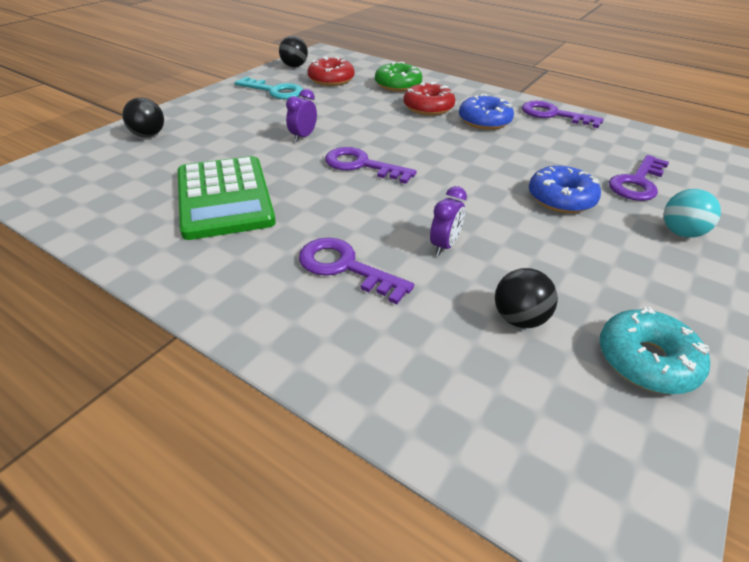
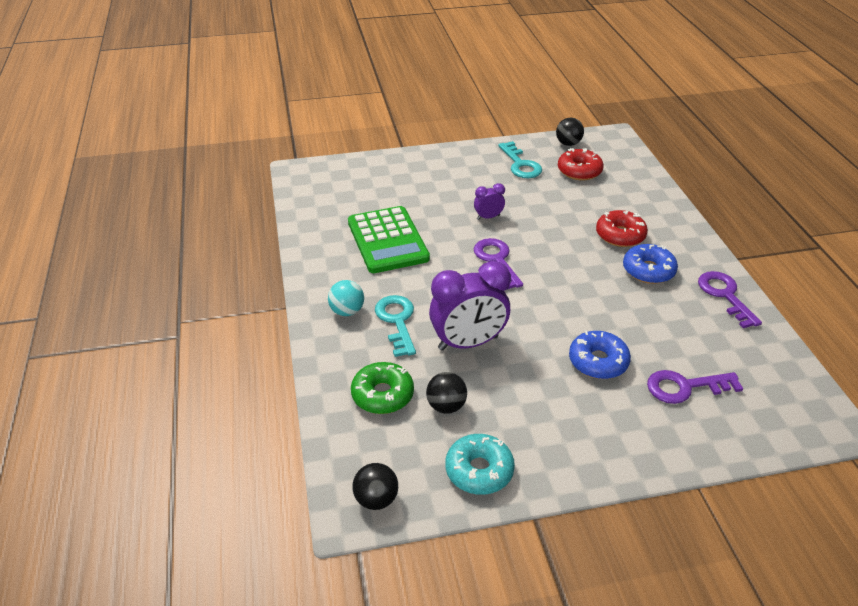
camera: 45 degrees right, 0 degrees up
(148, 135) = (396, 170): black ball -> black ball (376, 499)
(224, 198) = (387, 240): green calculator -> green calculator turned 45 degrees counterclockwise
(345, 267) = (397, 321): purple key -> turquoise key
(398, 85) = (628, 201): green donut -> green donut (382, 395)
(444, 245) = (468, 343): purple clock -> purple clock, size x2.11
(680, 232) = (645, 436): turquoise ball -> turquoise ball (347, 311)

